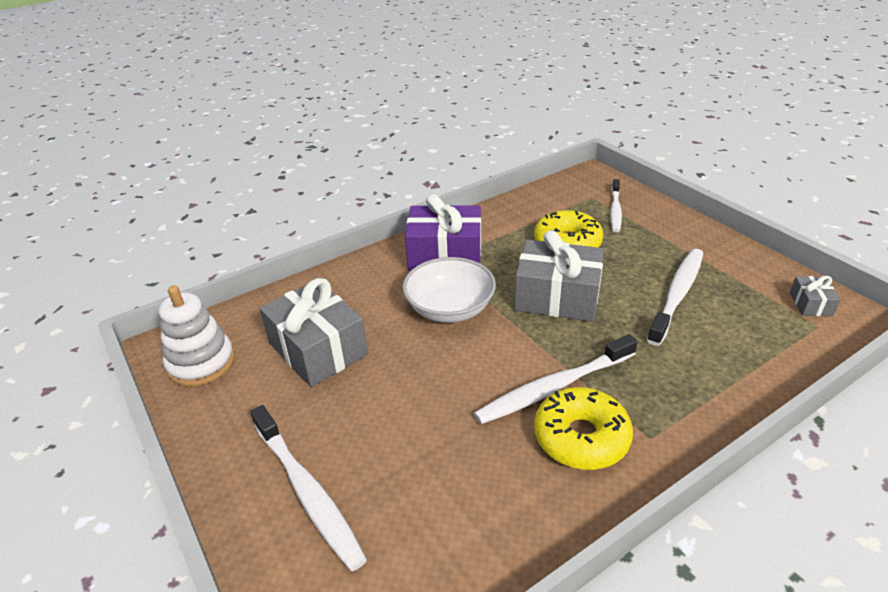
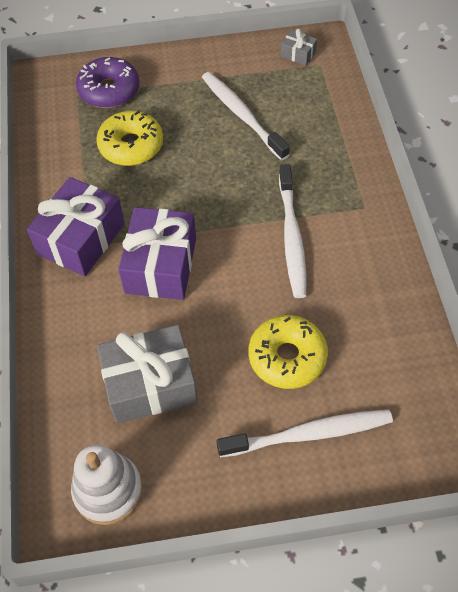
camera: 65 degrees left, 20 degrees up
(450, 308) = (160, 265): white bowl -> purple gift
(557, 297) = (196, 187): grey gift -> none
(581, 437) = (345, 244): yellow donut -> yellow donut (287, 357)
(615, 210) = (109, 90): white toothbrush -> purple donut

